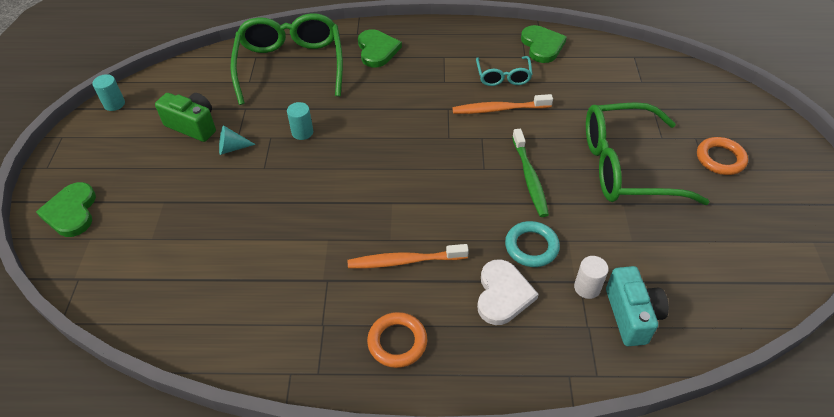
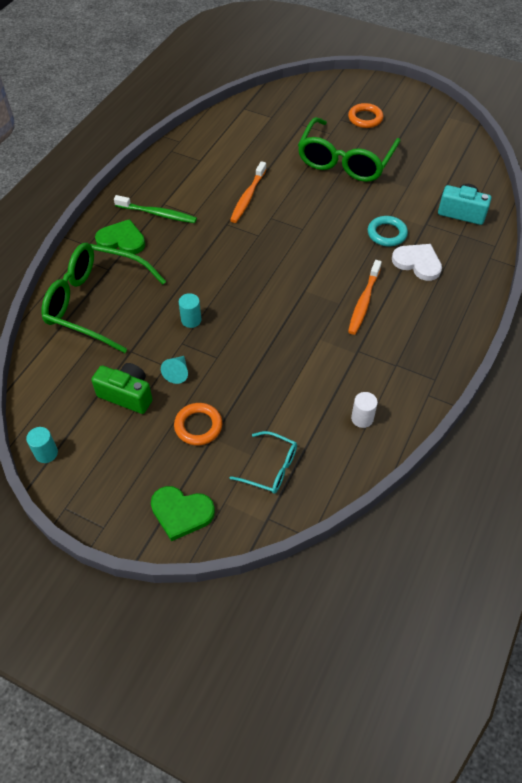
camera: 65 degrees left, 5 degrees up
(193, 126) = (127, 395): green camera -> green camera turned 60 degrees clockwise
(397, 342) = (429, 329): orange ring -> orange ring (198, 426)
(503, 77) = (214, 180): turquoise glasses -> turquoise glasses (271, 468)
(529, 178) = (326, 209): green toothbrush -> green toothbrush (157, 214)
(542, 46) = (195, 146): green heart -> none
(587, 287) = (432, 222): white cylinder -> white cylinder (362, 418)

